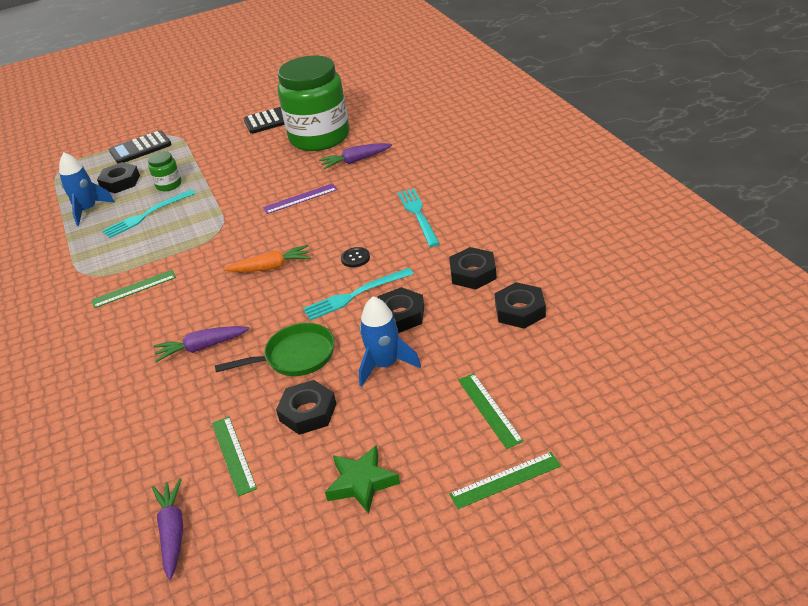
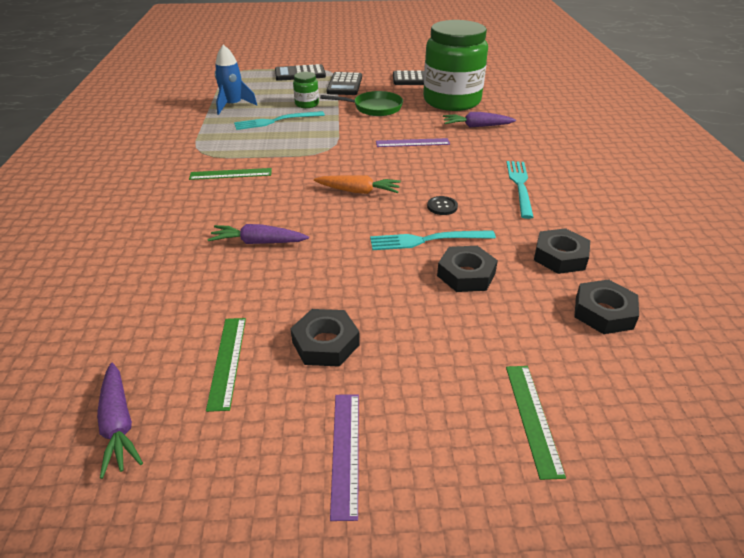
camera: 15 degrees right, 0 degrees up
(120, 182) = (270, 93): black nut -> none
(173, 531) = (118, 425): purple carrot -> purple carrot turned 150 degrees clockwise
(197, 148) = (344, 85): none -> black calculator
(295, 356) = (341, 280): green pan -> green pan (374, 108)
(361, 483) = (345, 452): green star -> purple ruler
(385, 364) = (429, 321): blue rocket -> none
(505, 480) = (526, 525): green ruler -> none

